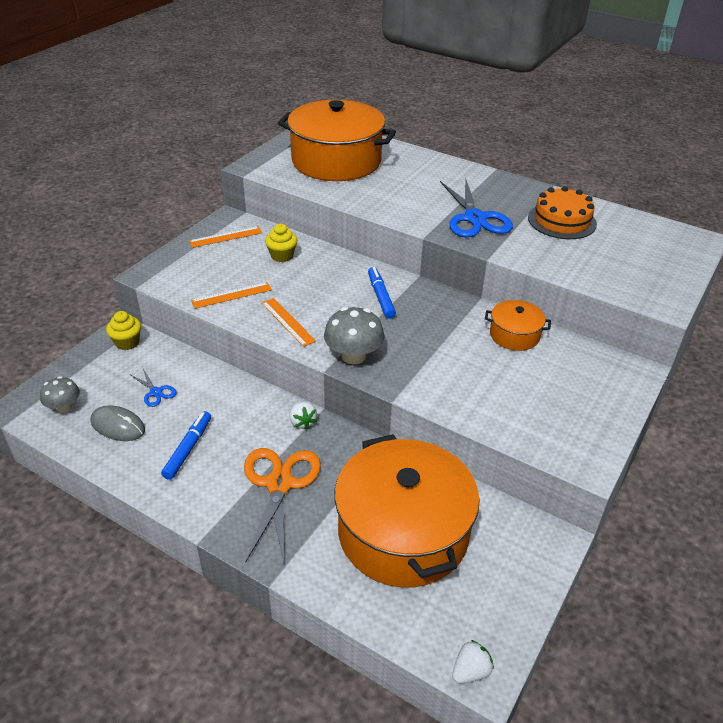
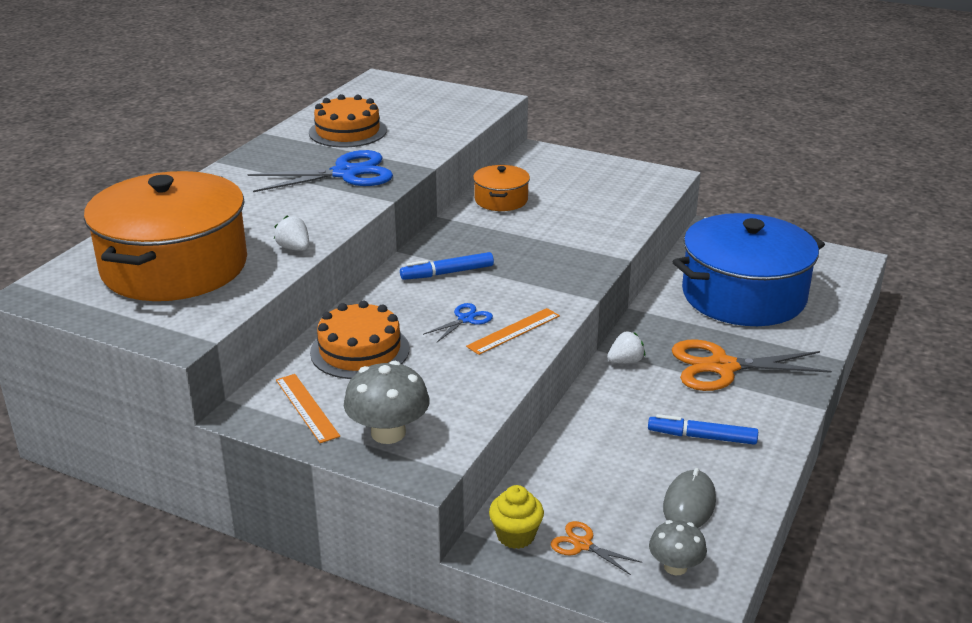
camera: 95 degrees left, 10 degrees down
(105, 369) = (582, 545): none -> orange scissors
(156, 392) = (615, 483): blue scissors -> blue scissors (466, 319)
(231, 295) = (465, 380): orange ruler -> none
(282, 256) = (360, 350): yellow cupcake -> orange cake
(353, 356) = (565, 284): grey mushroom -> grey mushroom (388, 433)
(403, 532) = (743, 295): orange pot -> blue pot
(470, 671) = (855, 265): white strawberry -> white strawberry (294, 248)

